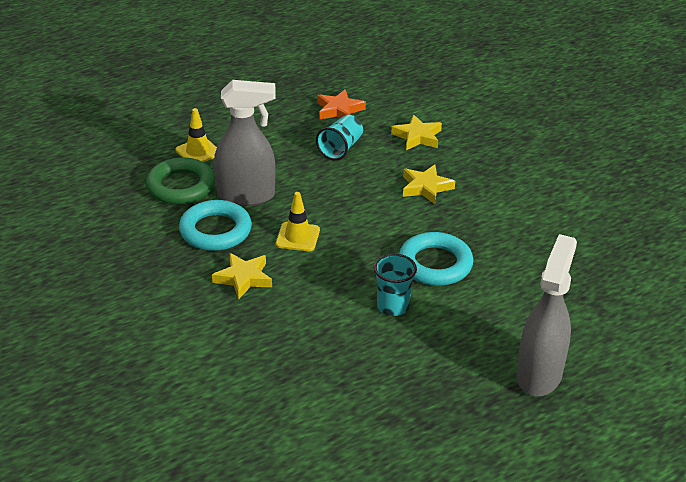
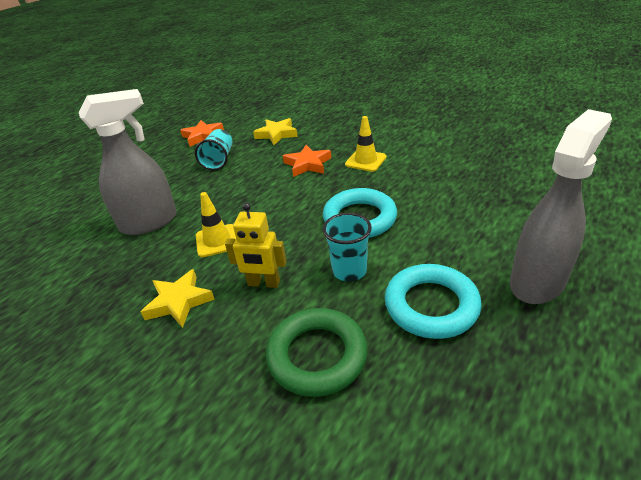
camera: 20 degrees left, 0 degrees up
(181, 186) = (78, 236): green ring -> green ring (317, 356)
(198, 152) = (87, 202): yellow traffic cone -> yellow traffic cone (365, 161)
(215, 231) = (129, 264): turquoise ring -> turquoise ring (431, 305)
(317, 289) = (263, 283): none -> yellow robot
(426, 187) = (307, 164): yellow star -> orange star
(539, 374) = (537, 282): grey spray bottle -> grey spray bottle turned 45 degrees clockwise

